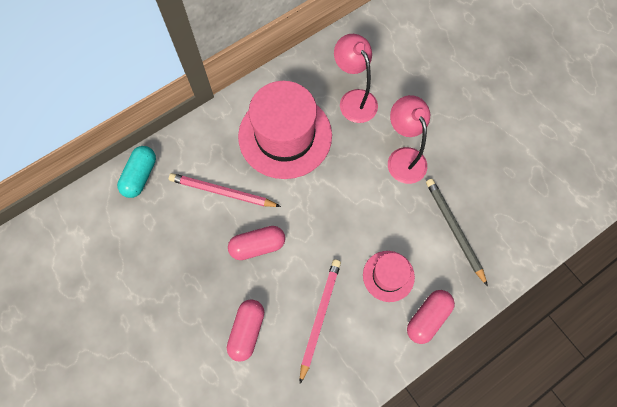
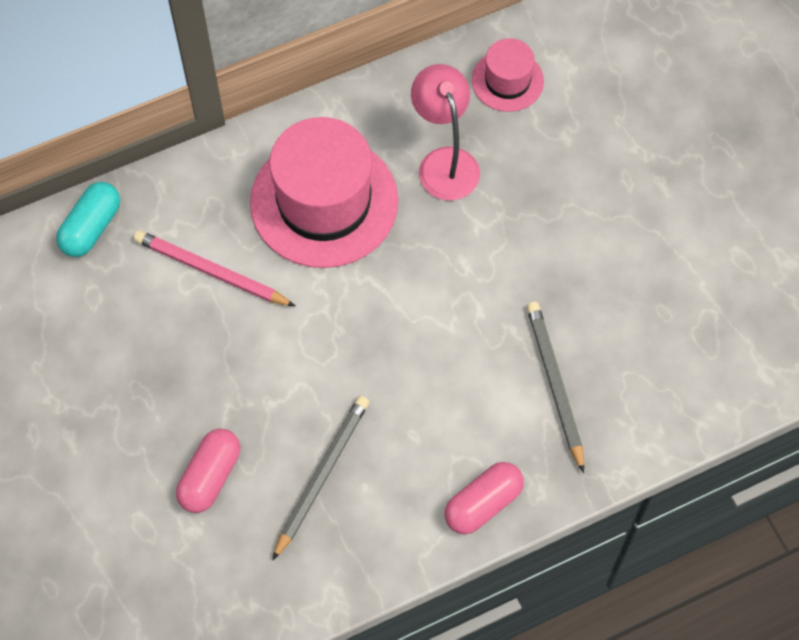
camera: 10 degrees right, 5 degrees down
(257, 246) = (249, 359): pink capsule -> none
(319, 317) = (321, 476): pink pencil -> grey pencil
(388, 276) = (438, 434): pink hat -> pink hat (507, 81)
(403, 157) = (502, 264): pink lamp -> none

